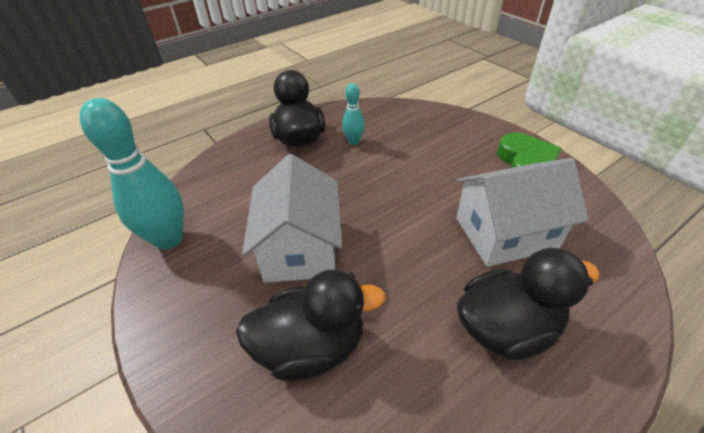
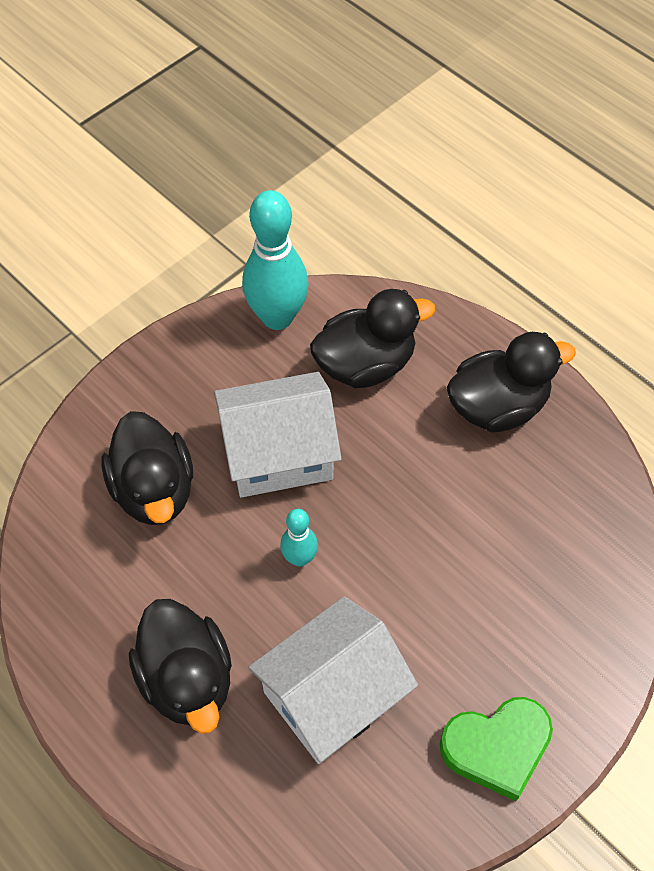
camera: 80 degrees right, 15 degrees up
(240, 192) = (365, 364): none -> black duck
(354, 141) = (506, 483): turquoise bowling pin -> turquoise bowling pin (299, 558)
(505, 233) = (332, 695): white house -> white house turned 75 degrees clockwise

